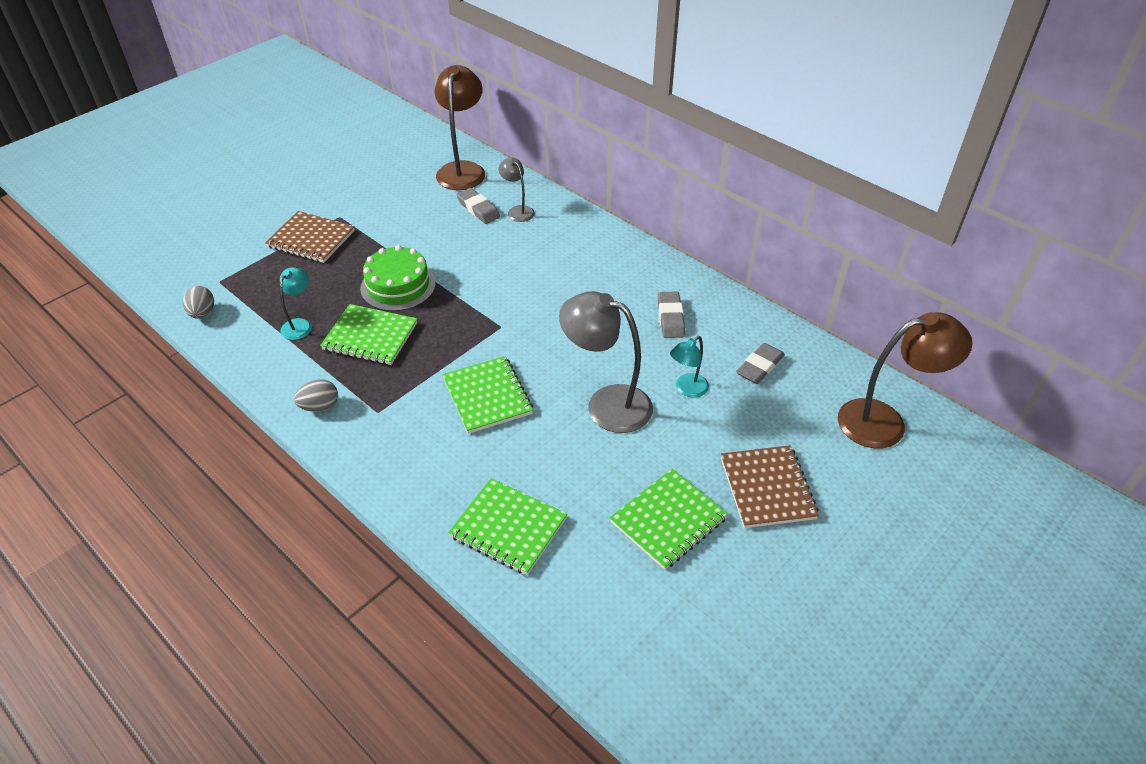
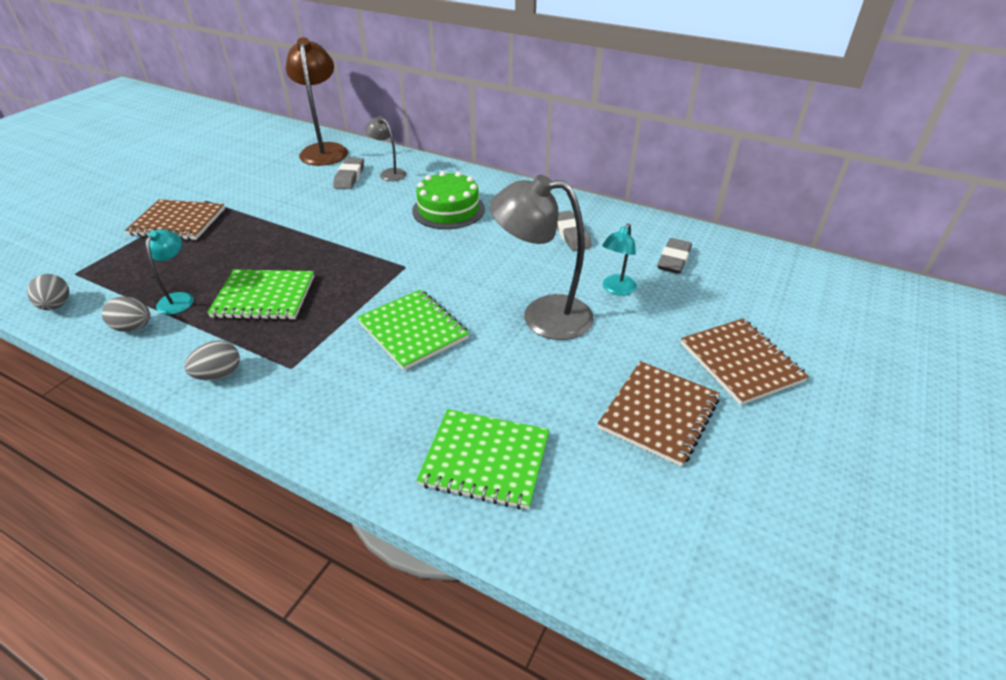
camera: 15 degrees left, 5 degrees down
(260, 347) = (134, 327): none -> grey egg
(398, 286) = (284, 248): green cake -> green cake (448, 210)
(478, 209) = (349, 177): grey eraser -> grey eraser turned 60 degrees clockwise
(668, 520) = (659, 414): green notebook -> brown notebook
(885, 422) = (812, 285): brown lamp -> none

